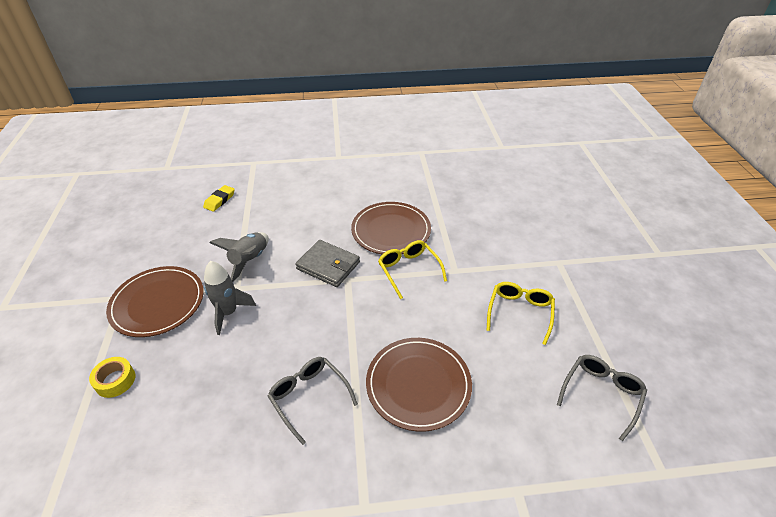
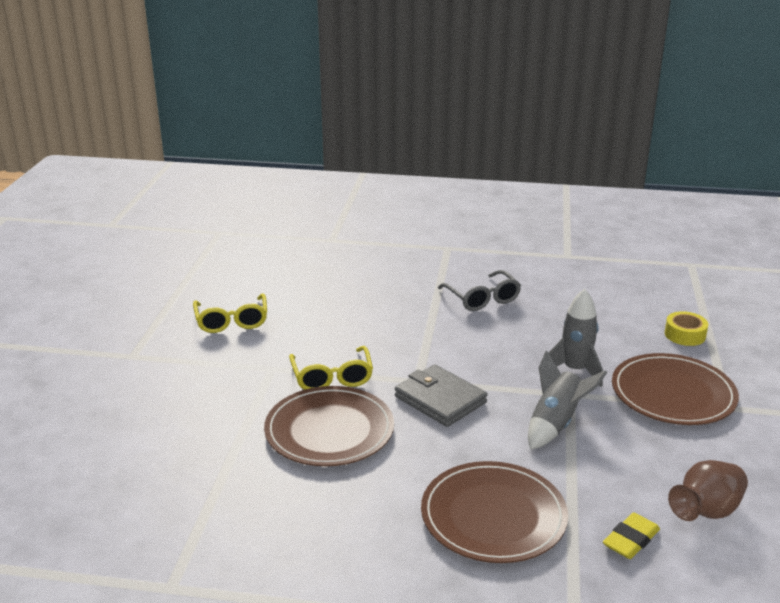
camera: 165 degrees left, 15 degrees down
(174, 220) = (706, 511): none -> brown vase
(418, 384) = (375, 292): brown plate -> brown plate (493, 516)
(519, 313) = (232, 321): yellow glasses -> yellow glasses turned 45 degrees counterclockwise
(601, 394) = (216, 266): grey glasses -> none

